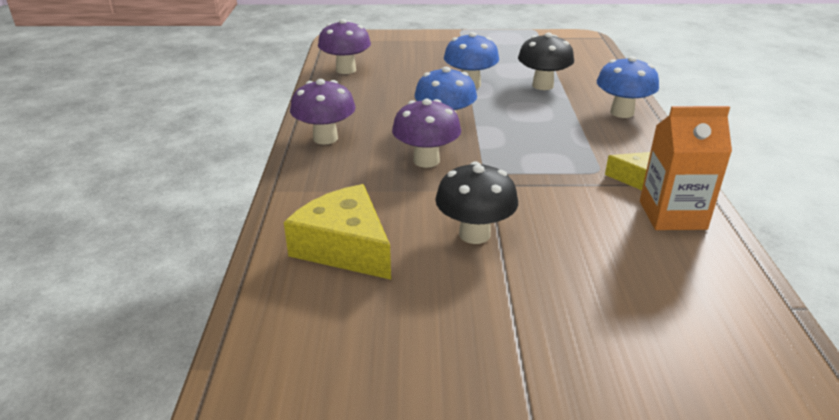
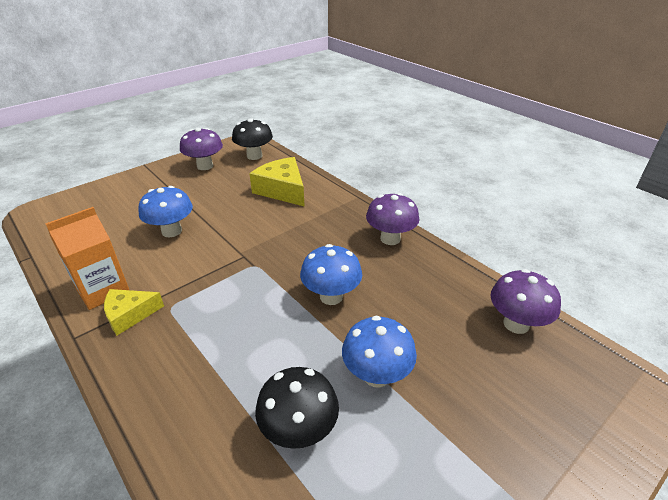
camera: 140 degrees right, 5 degrees up
(345, 247) = (282, 190): yellow cheese -> yellow cheese turned 135 degrees counterclockwise
(426, 161) = (303, 254): purple mushroom -> purple mushroom (205, 166)
(474, 234) = (225, 221): black mushroom -> black mushroom (254, 156)
(622, 112) = (174, 421): blue mushroom -> blue mushroom (171, 231)

